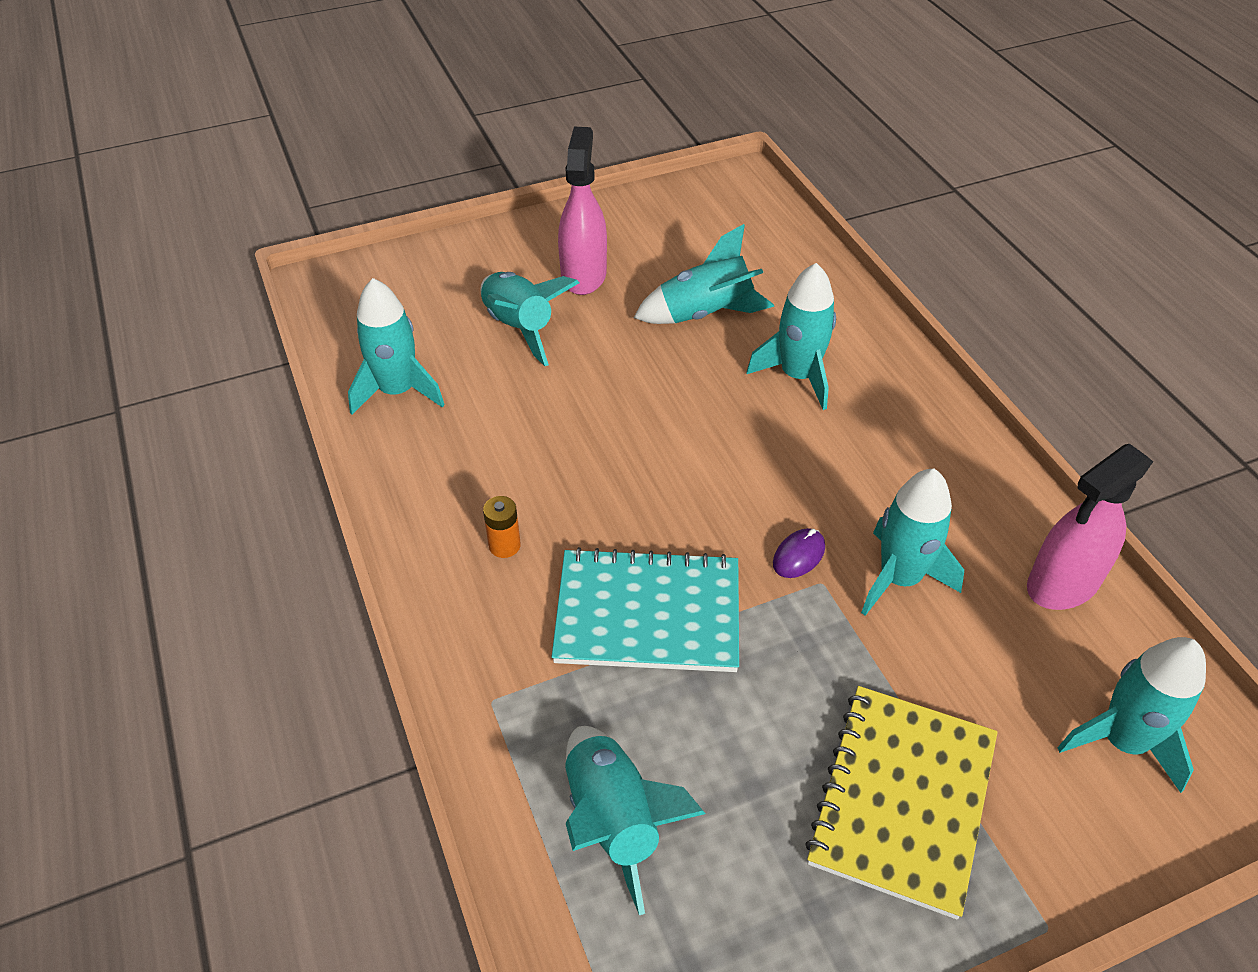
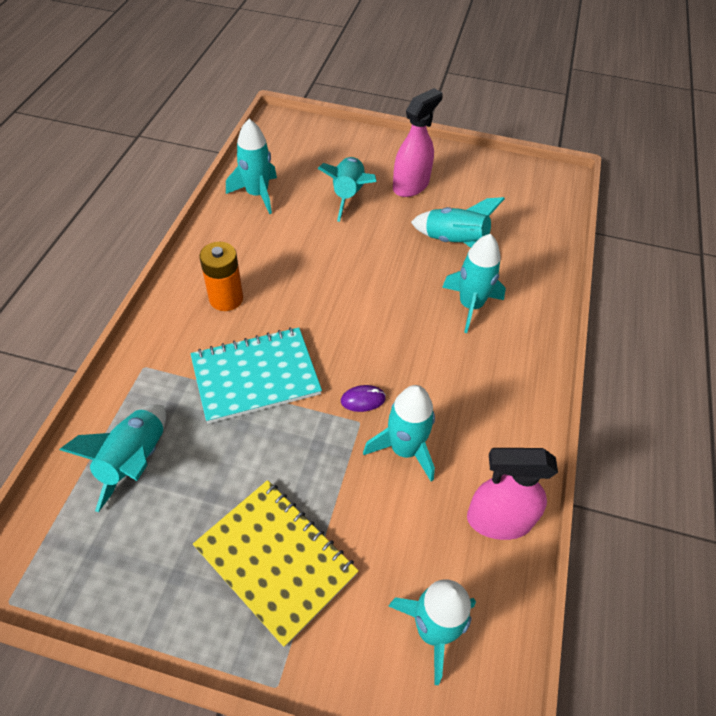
camera: 35 degrees right, 5 degrees up
(504, 545) = (226, 298): orange battery -> orange battery, size x1.74
(648, 613) = (255, 376): turquoise notebook -> turquoise notebook turned 60 degrees counterclockwise
(902, 799) = (276, 560): yellow notebook -> yellow notebook turned 75 degrees clockwise

